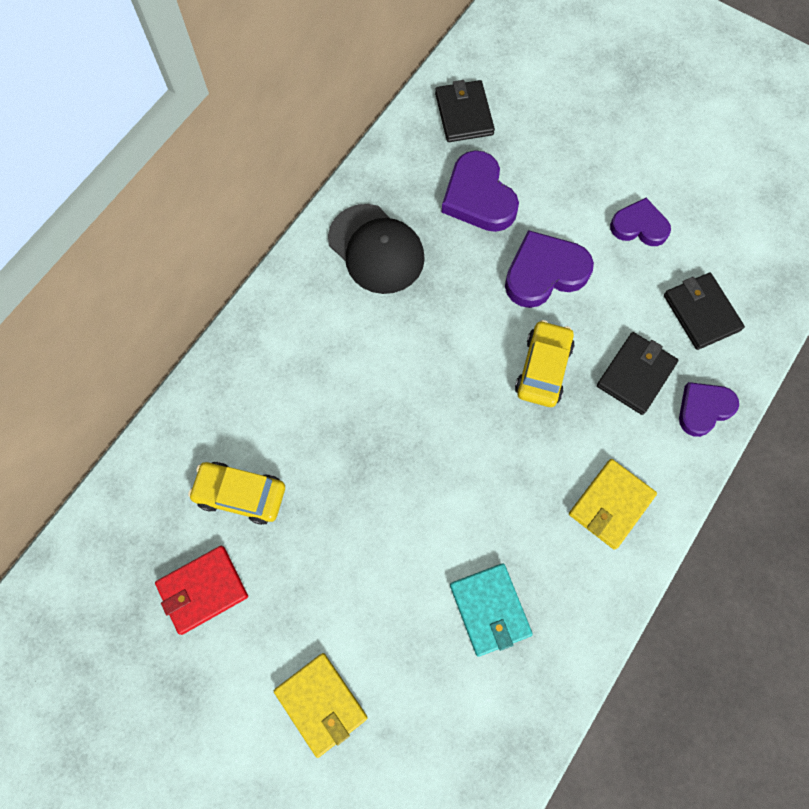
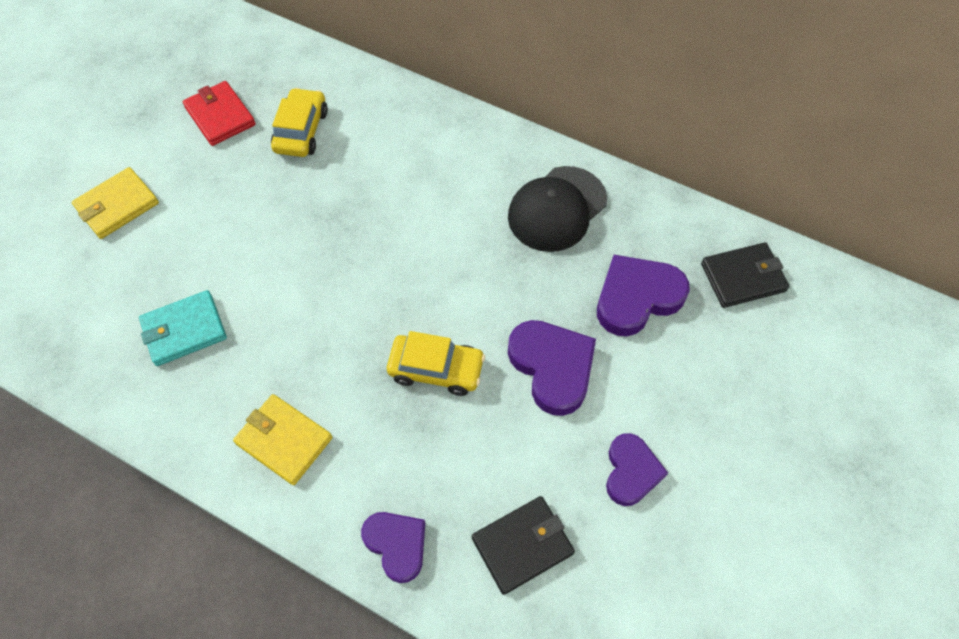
camera: 85 degrees right, 10 degrees down
(636, 374) = (435, 467): black wallet -> none

